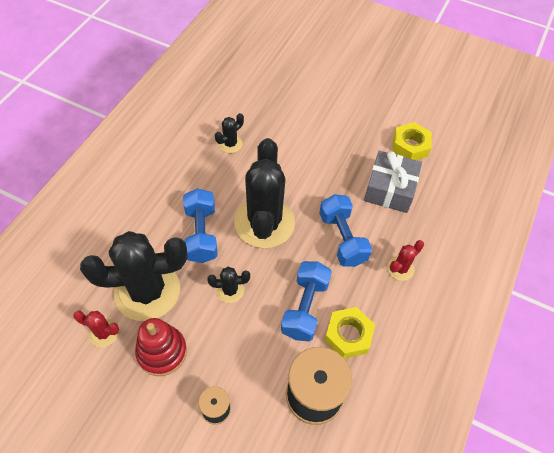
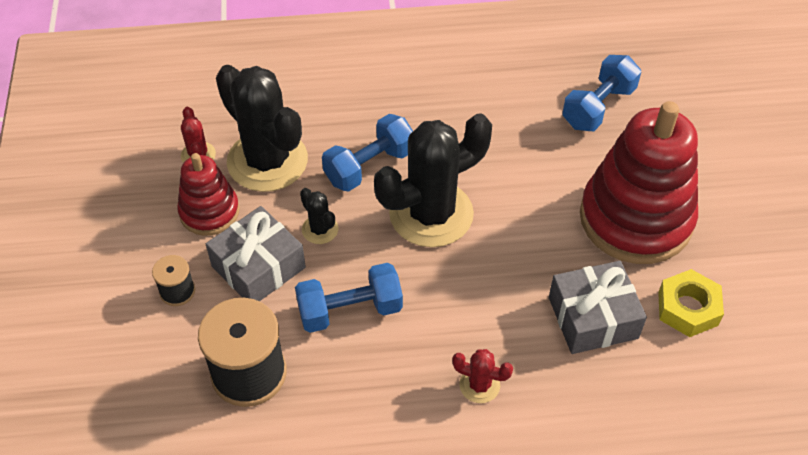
camera: 60 degrees right, 5 degrees down
(230, 144) = (512, 124): black cactus -> none
(233, 344) = (258, 267): none -> grey gift
(339, 131) = (635, 219): none -> red stacking toy
(342, 238) = (473, 302): blue dumbbell -> blue dumbbell (598, 107)
(348, 335) = (345, 371): yellow nut -> none

